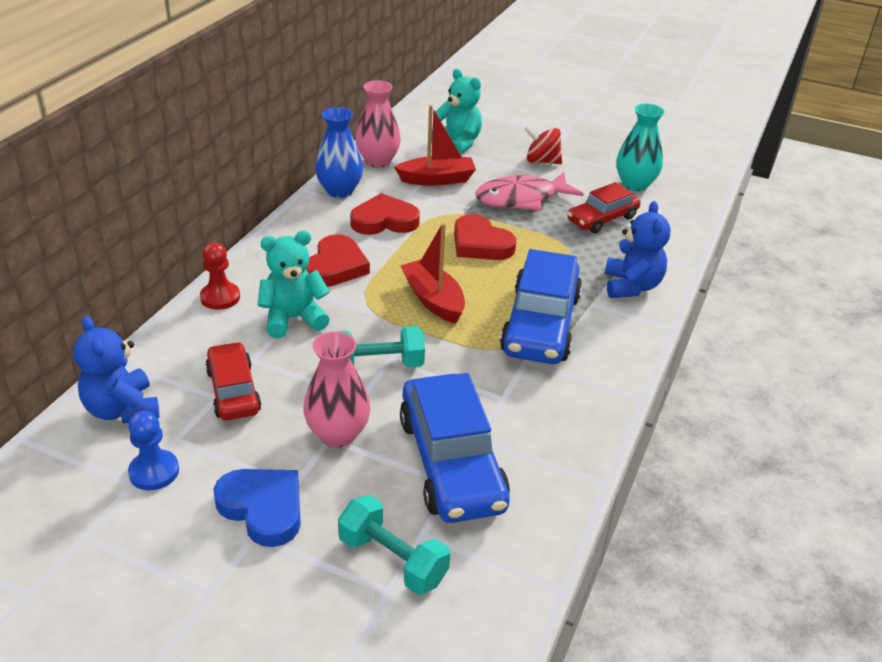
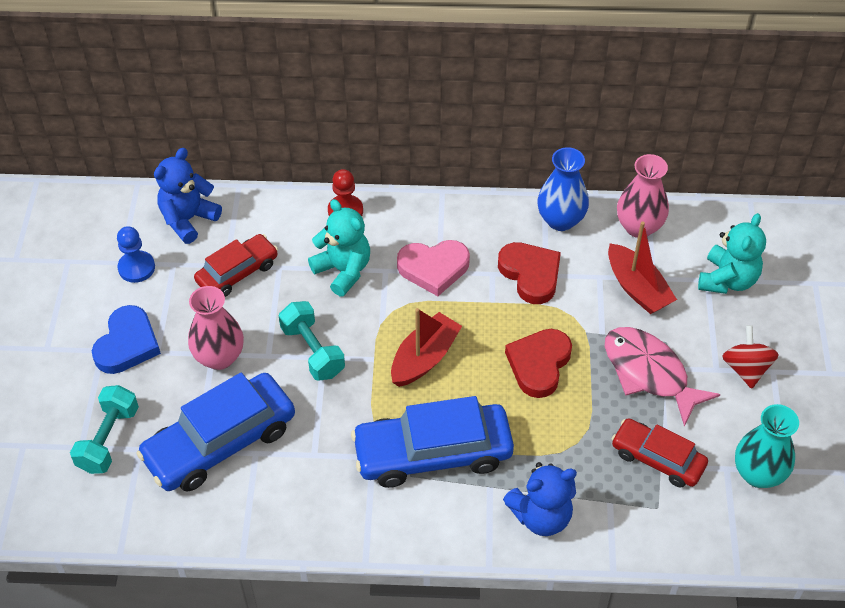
camera: 70 degrees right, 15 degrees up
(336, 266) = (433, 268): red heart -> pink heart

